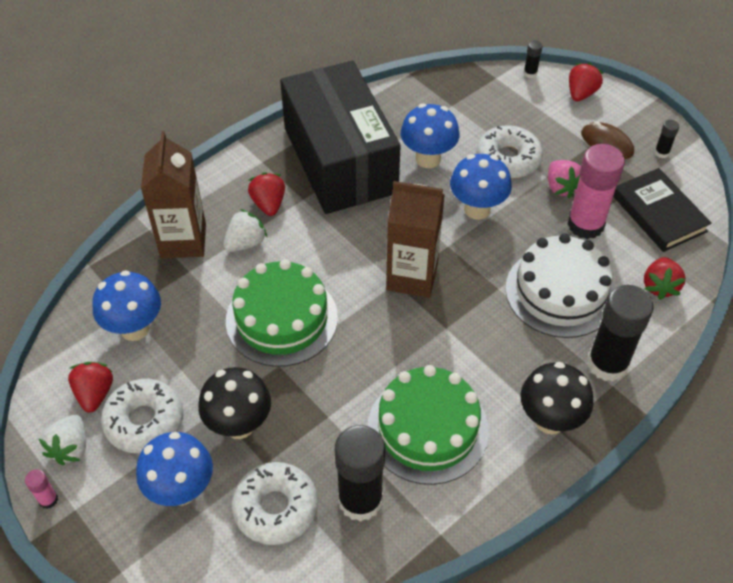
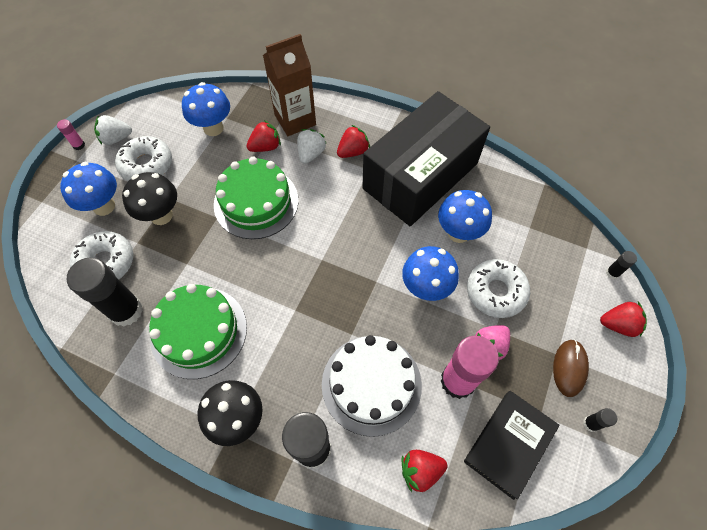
camera: 65 degrees right, 10 degrees up
(95, 394) = (157, 132): red strawberry -> red strawberry (265, 147)
(245, 243) = (311, 154): white strawberry -> white strawberry turned 90 degrees counterclockwise
(412, 277) = (332, 268): brown carton -> none

